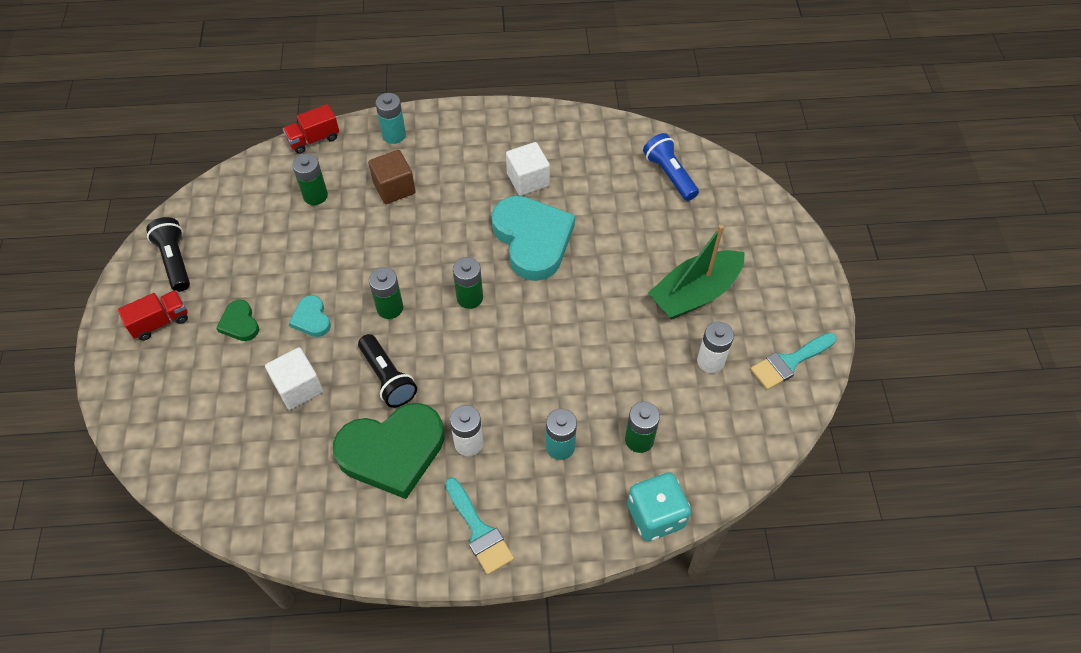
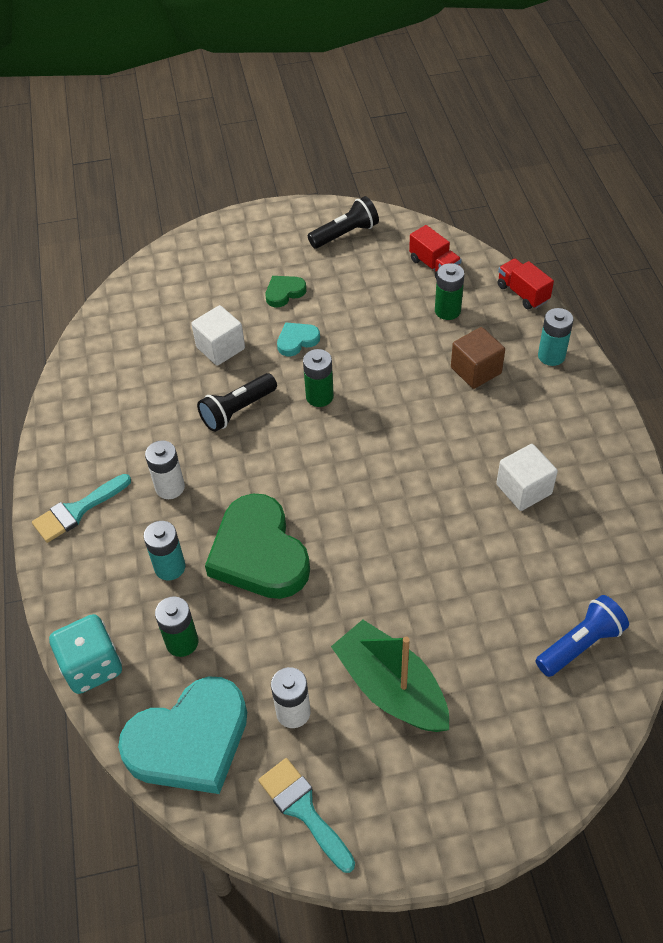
camera: 85 degrees right, 5 degrees down
(160, 322) = (278, 242): red truck -> red truck (434, 265)
(392, 451) = (158, 429): green heart -> green heart (259, 553)
(470, 298) = (343, 460): green battery -> none
(532, 240) = (435, 506): turquoise heart -> turquoise heart (190, 741)

